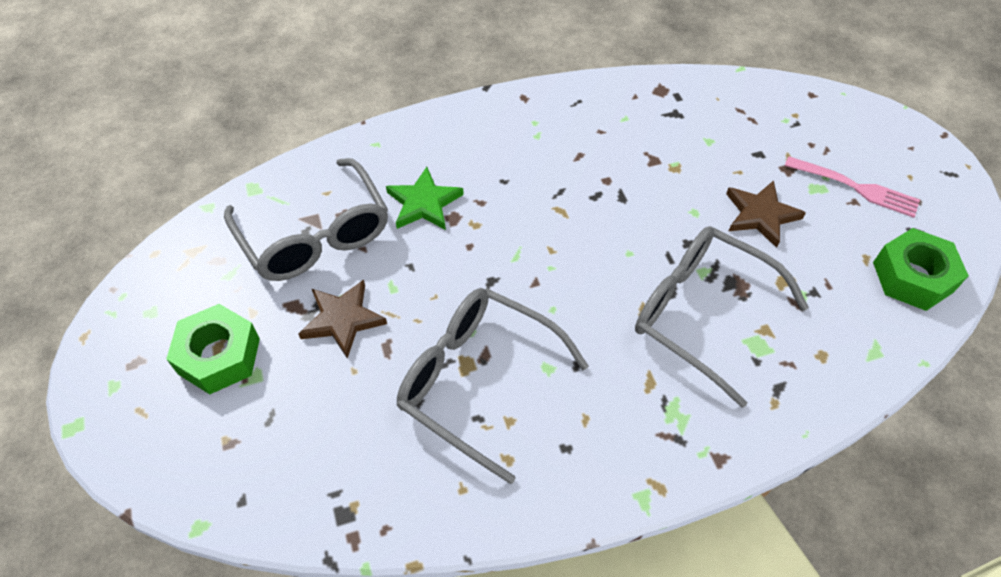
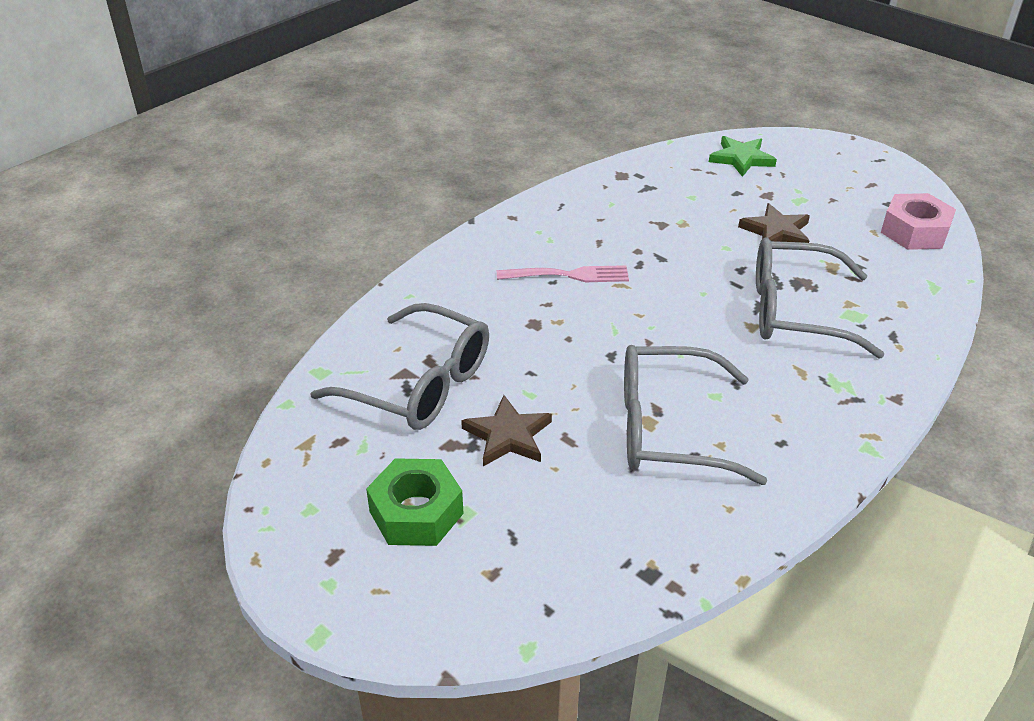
camera: 30 degrees left, 15 degrees down
(424, 203) = (498, 323): green star -> green star (741, 159)
(855, 187) = (824, 190): pink fork -> pink fork (567, 275)
(912, 277) = (914, 231): green nut -> pink nut

